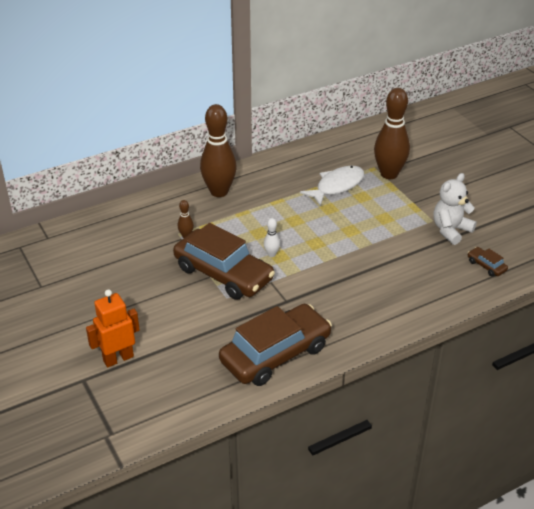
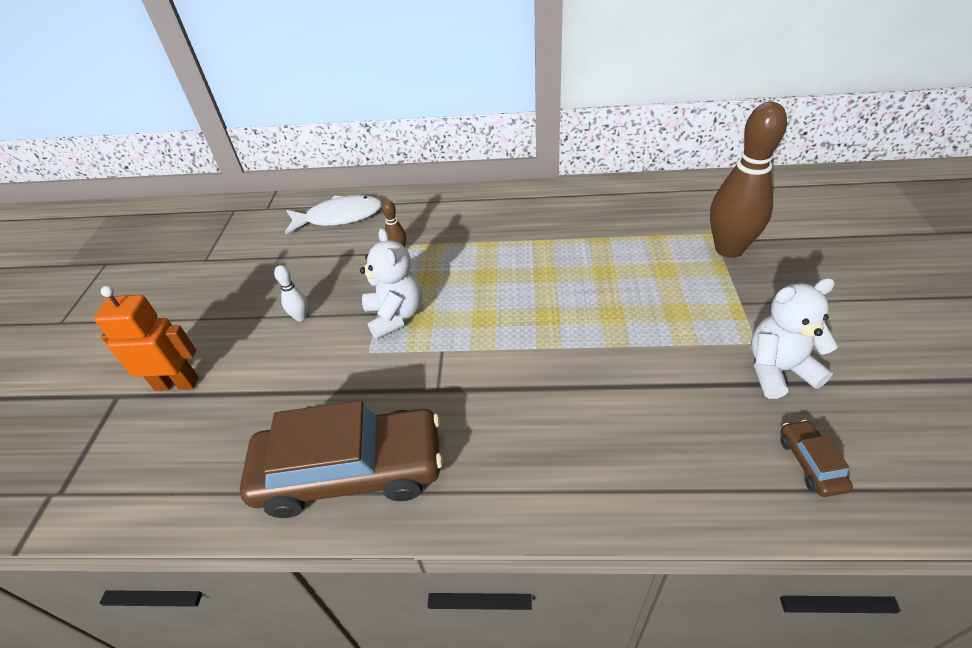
camera: 35 degrees right, 5 degrees up
(219, 192) = (483, 209): brown bowling pin -> none
(223, 273) = (395, 316): brown car -> white teddy bear
(271, 254) = (476, 311): white bowling pin -> white bowling pin (301, 317)
(337, 186) = (638, 244): white fish -> white fish (339, 217)

